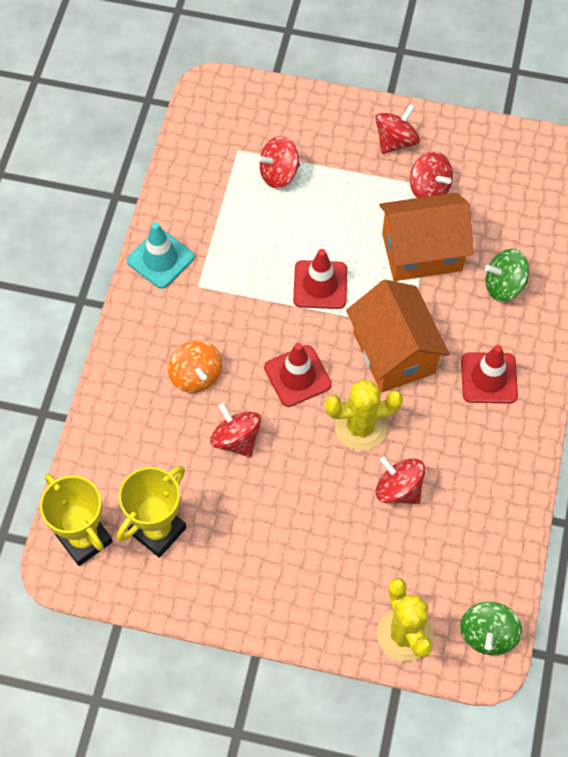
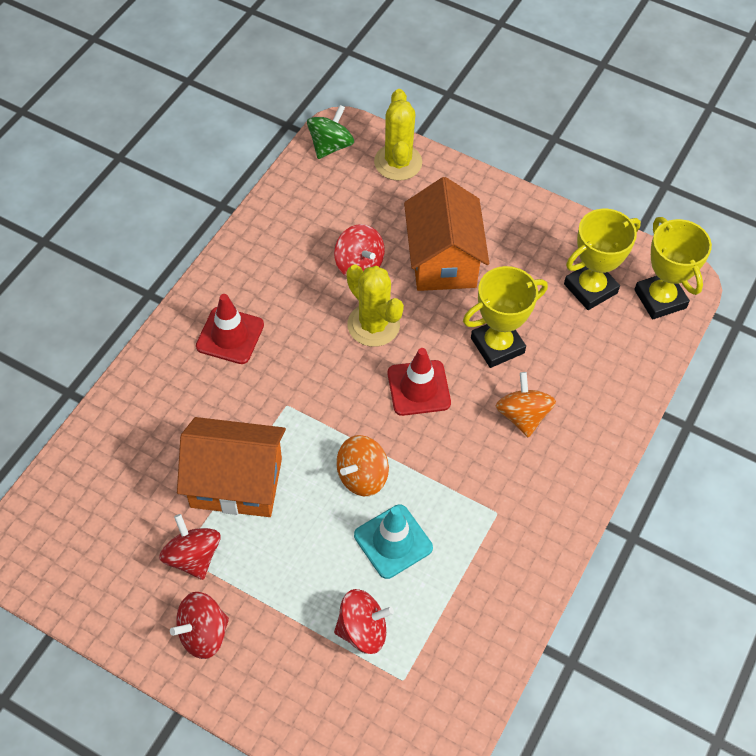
camera: 165 degrees left, 5 degrees down
(160, 259) = (533, 557): turquoise traffic cone -> turquoise traffic cone (393, 541)
(236, 439) = (497, 345): red spinning top -> yellow trophy
(320, 285) = (362, 476): red traffic cone -> orange spinning top
(360, 427) = (373, 325): yellow cactus -> yellow cactus turned 45 degrees clockwise
(394, 352) = (312, 384): orange house -> orange house (442, 260)
(504, 286) = (167, 421): green spinning top -> none

